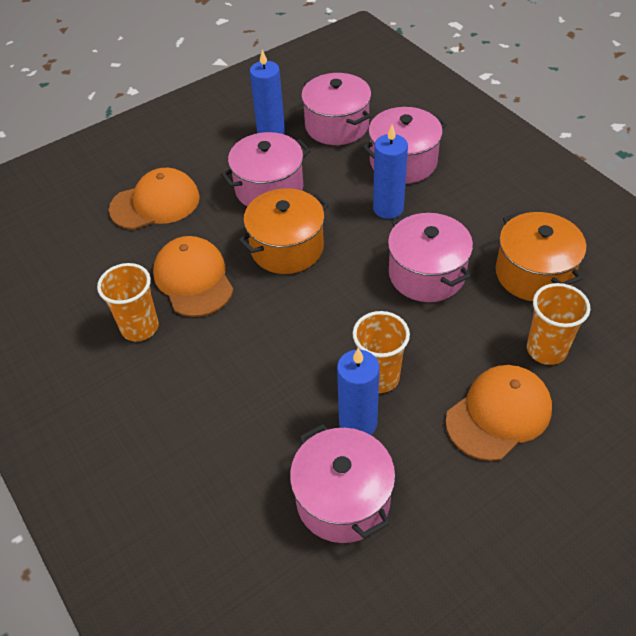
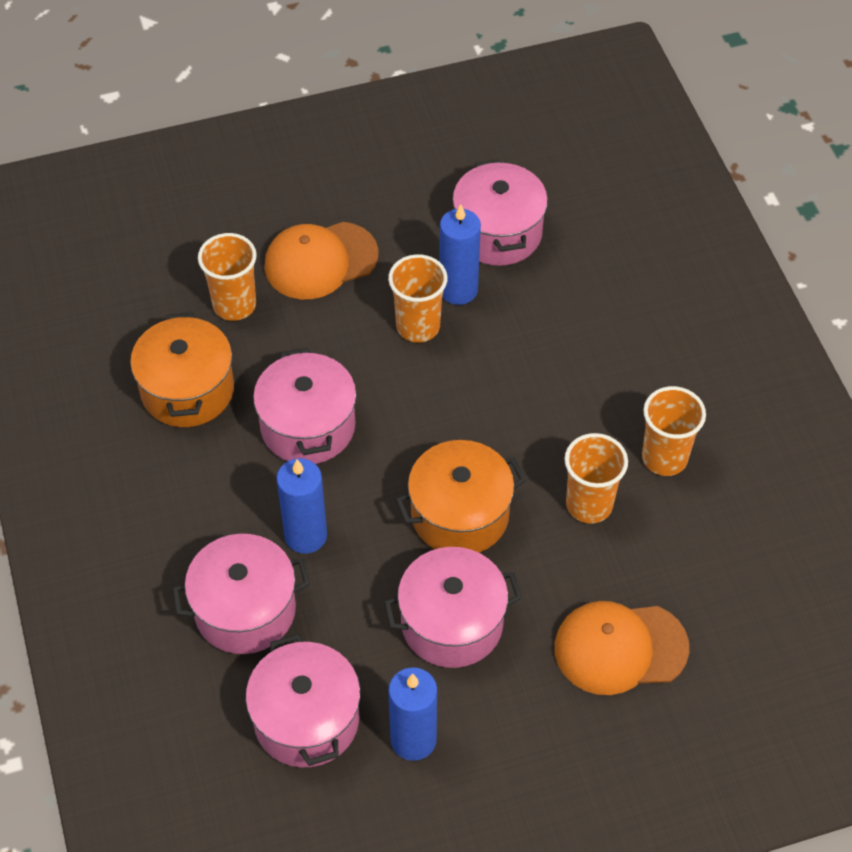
camera: 165 degrees left, 5 degrees up
(193, 279) = (589, 504): orange cap -> orange cup

